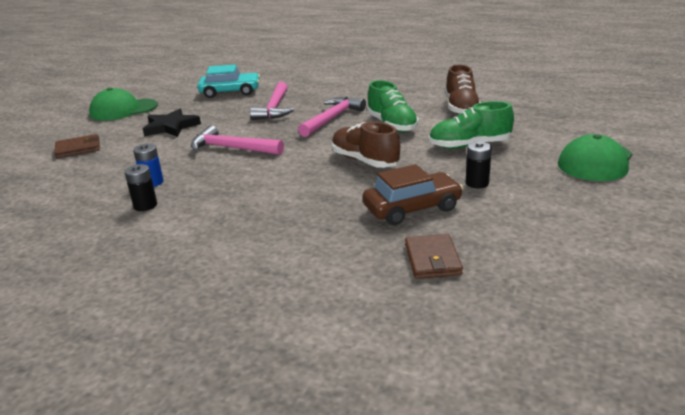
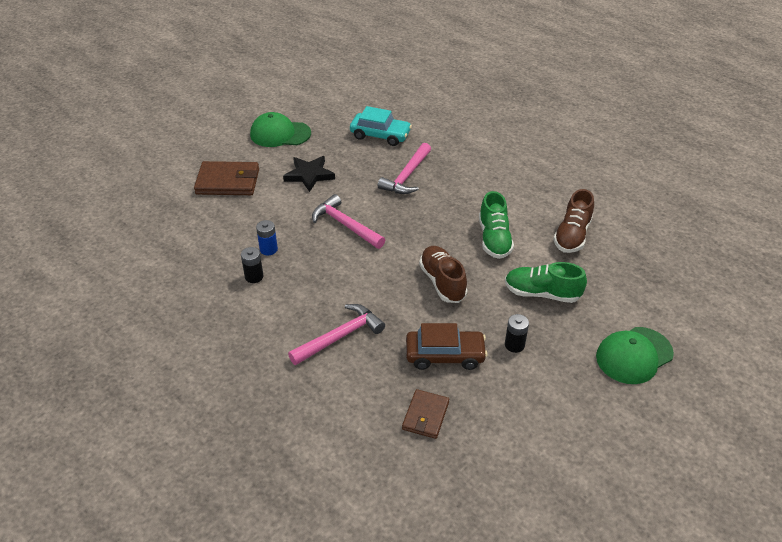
camera: 20 degrees right, 15 degrees up
(78, 148) = (228, 182): brown wallet -> brown wallet, size x1.63
(332, 118) = (448, 210): pink hammer -> pink hammer (340, 336)

